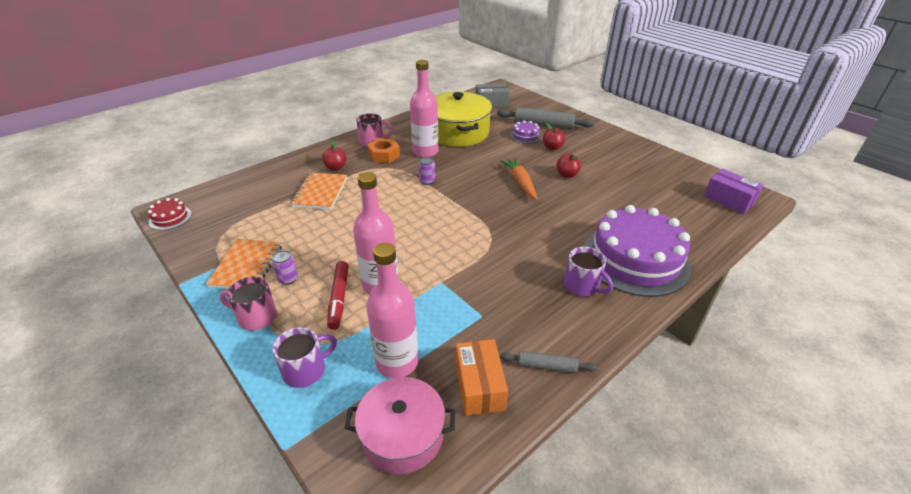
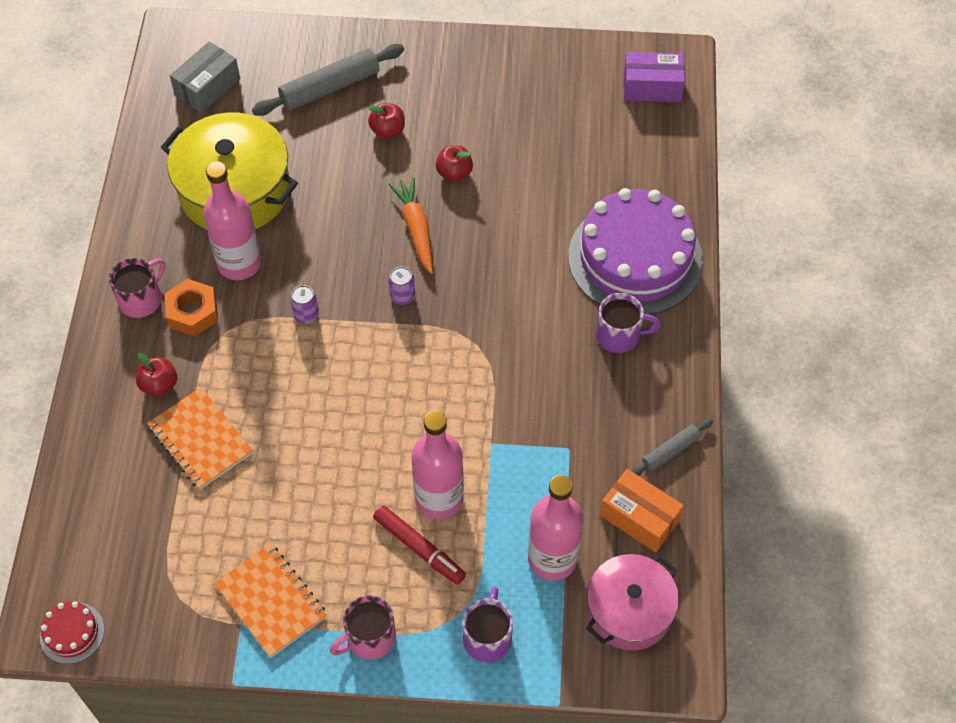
camera: 45 degrees left, 20 degrees up
(288, 279) = (338, 575): purple can -> purple can (402, 296)
(520, 182) = (416, 229): orange carrot -> orange carrot turned 45 degrees clockwise
(525, 136) = (331, 131): purple cake -> none

